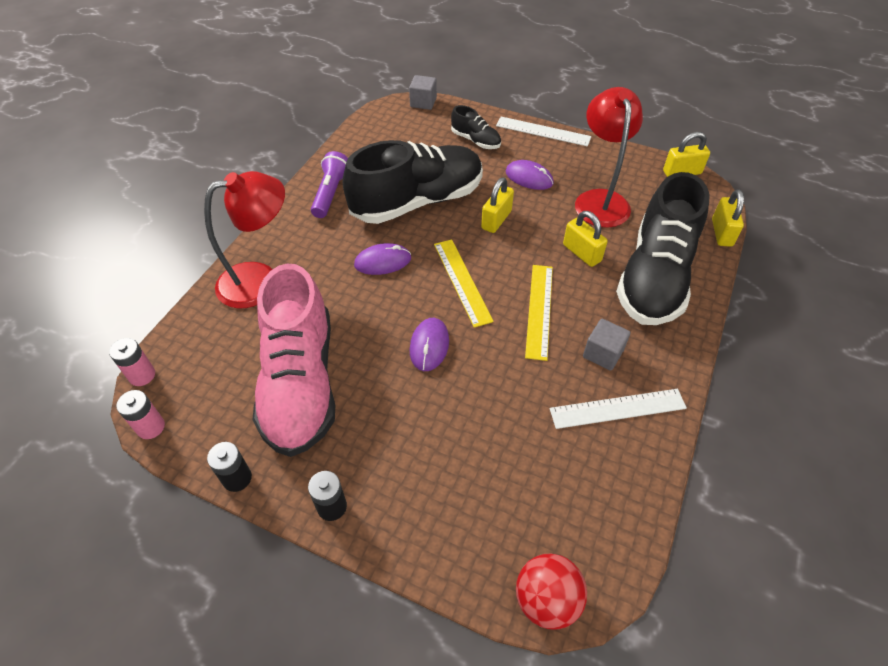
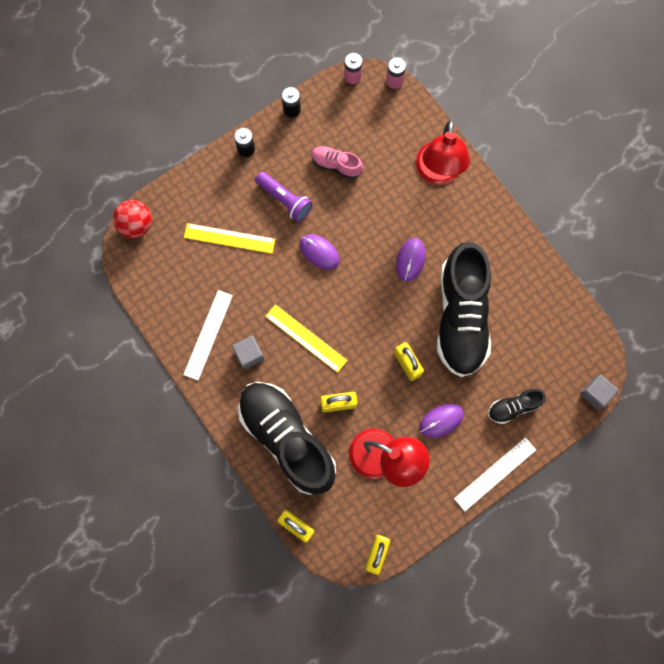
camera: 120 degrees right, 25 degrees up
(300, 383) = (336, 165): pink shoe -> pink shoe, size x0.45
(331, 193) = (507, 257): purple flashlight -> purple flashlight (285, 200)
(462, 281) = (361, 303): yellow ruler -> yellow ruler (229, 238)

